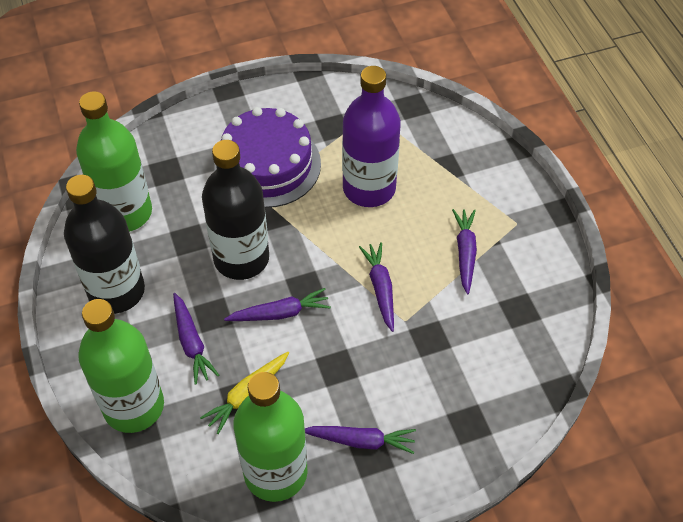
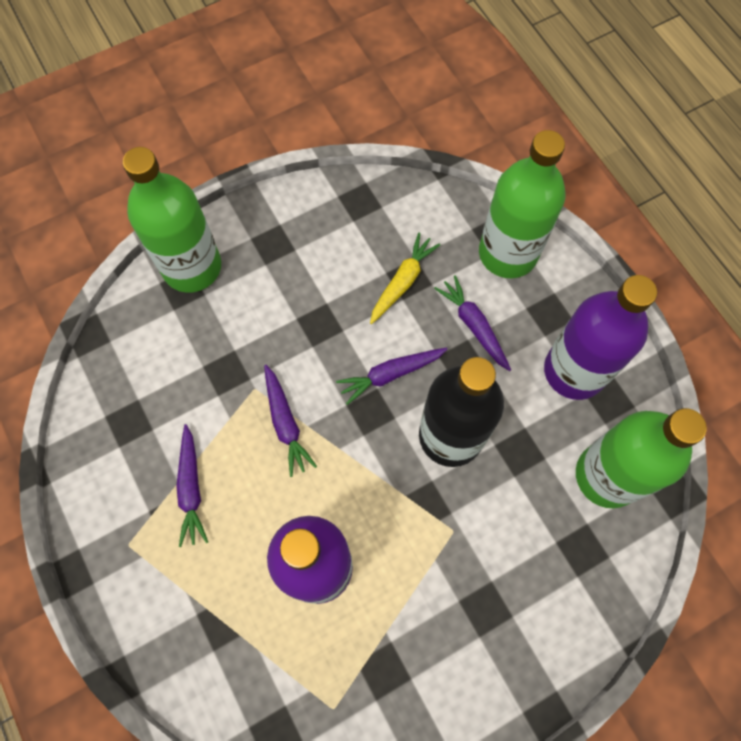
camera: 170 degrees right, 15 degrees up
(116, 291) = (574, 371): black bottle -> purple bottle
(267, 165) = (456, 583): purple cake -> none
(275, 472) = (358, 216): green bottle -> green bottle (192, 267)
(361, 441) = (284, 256): purple carrot -> none

